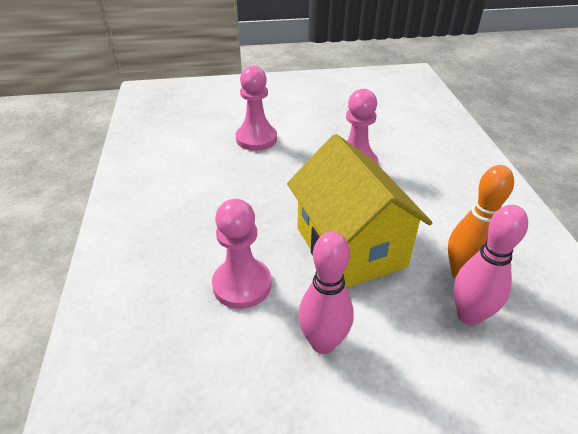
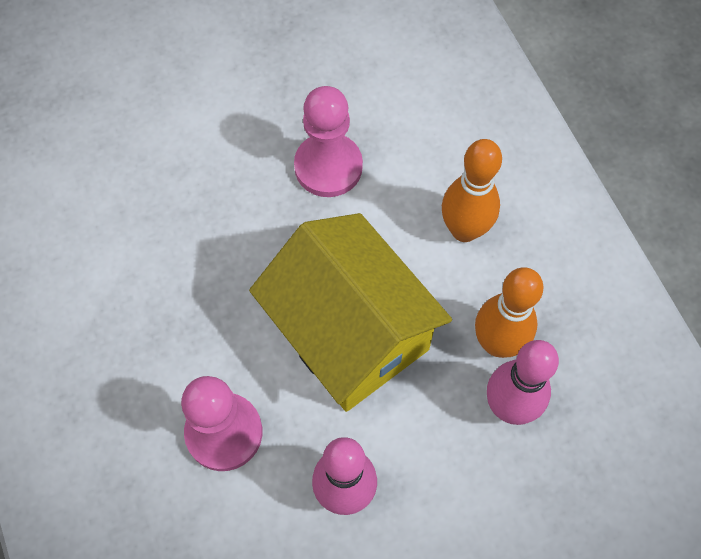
camera: 15 degrees left, 25 degrees up
(256, 139) = (161, 141): pink pawn -> none
(443, 208) = (464, 230): none -> orange bowling pin

